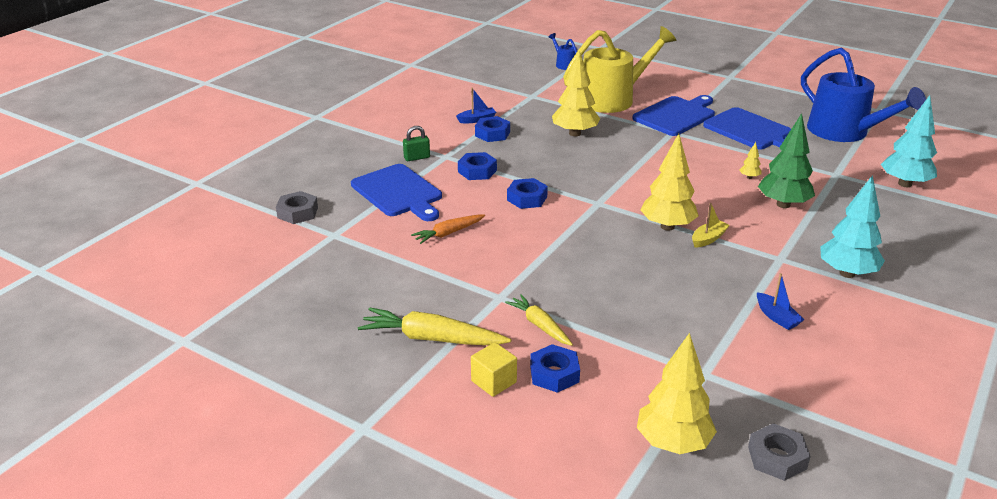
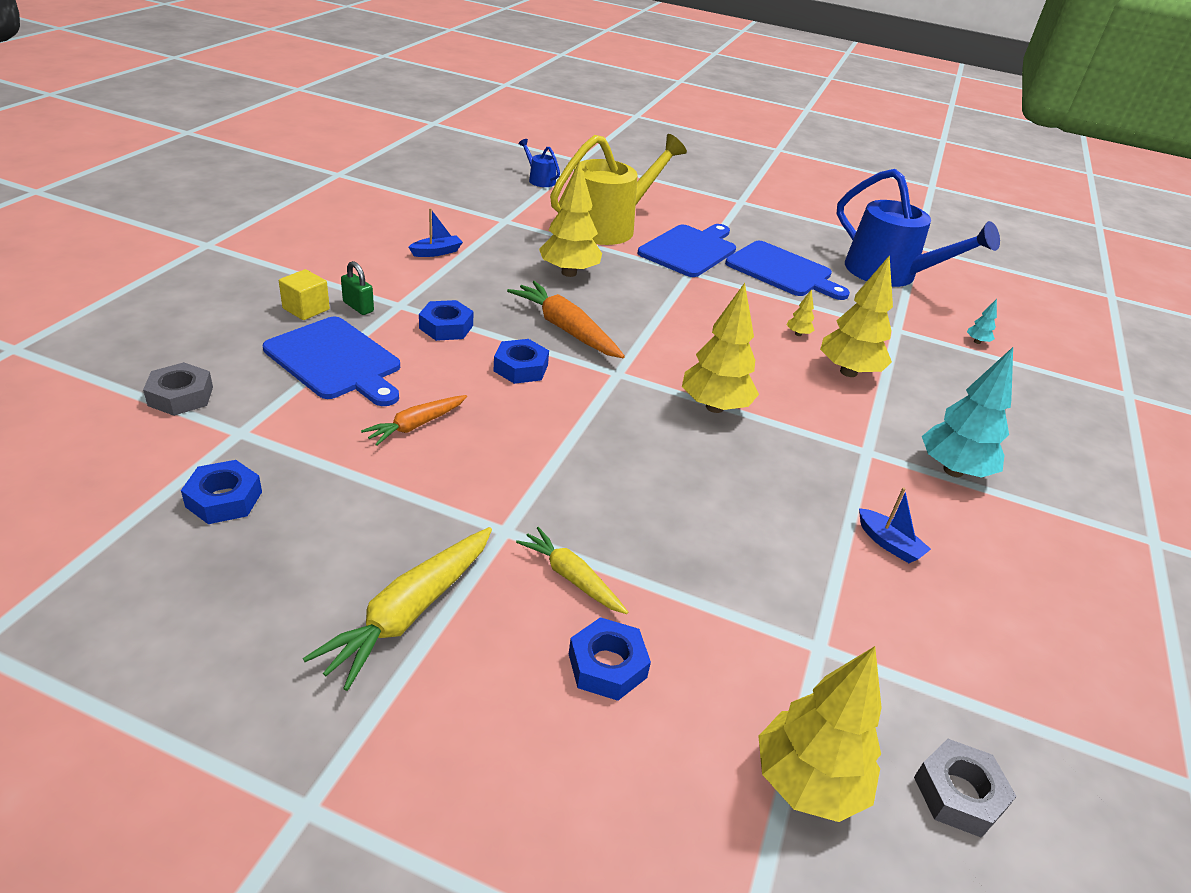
camera: 15 degrees left, 5 degrees up
(417, 158) = (358, 307): green padlock -> green padlock turned 75 degrees clockwise
(432, 338) = (409, 612): yellow carrot -> yellow carrot turned 60 degrees counterclockwise
(492, 134) = (460, 272): blue nut -> blue nut (224, 499)
(493, 381) = (516, 688): yellow cube -> yellow cube (306, 309)
(565, 173) = (566, 329): none -> orange carrot
(708, 239) = (771, 424): yellow boat -> none
(783, 204) = (848, 372): green tree -> yellow tree
(905, 184) = (977, 342): turquoise tree -> turquoise tree, size x0.42

